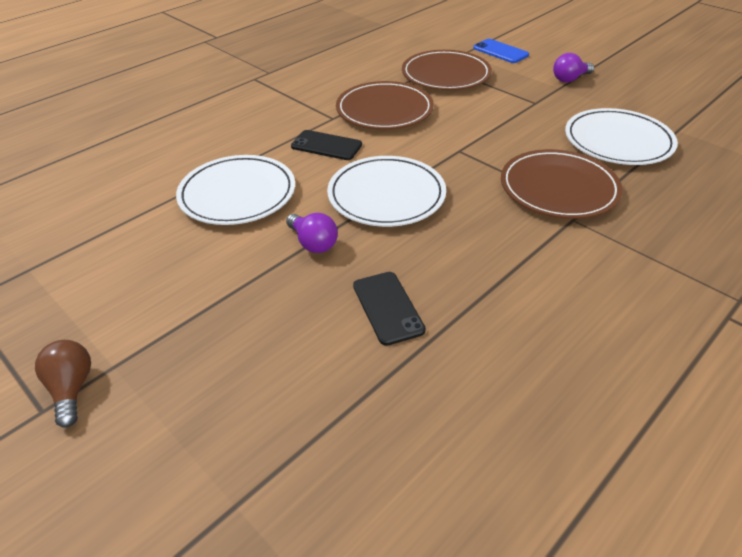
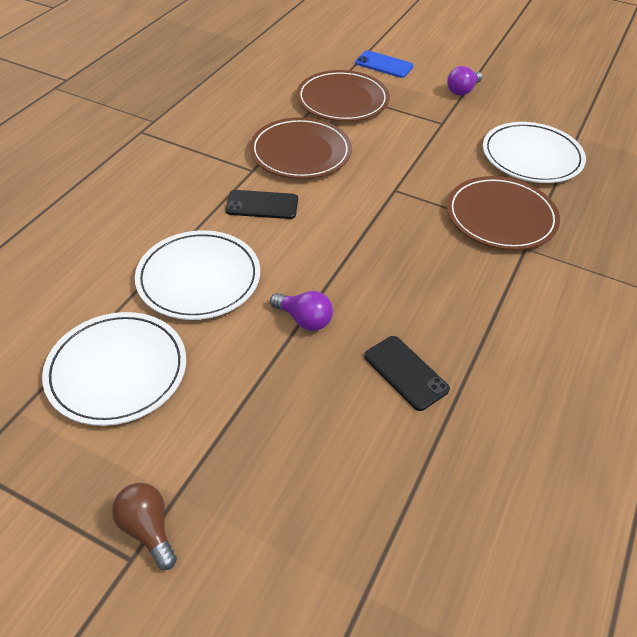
camera: 20 degrees left, 5 degrees up
(386, 195) = (349, 253): white plate -> white plate (117, 371)

